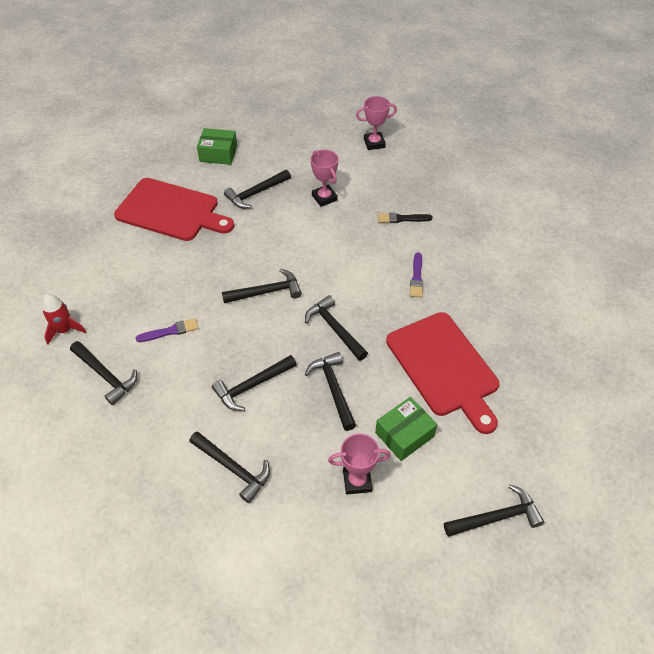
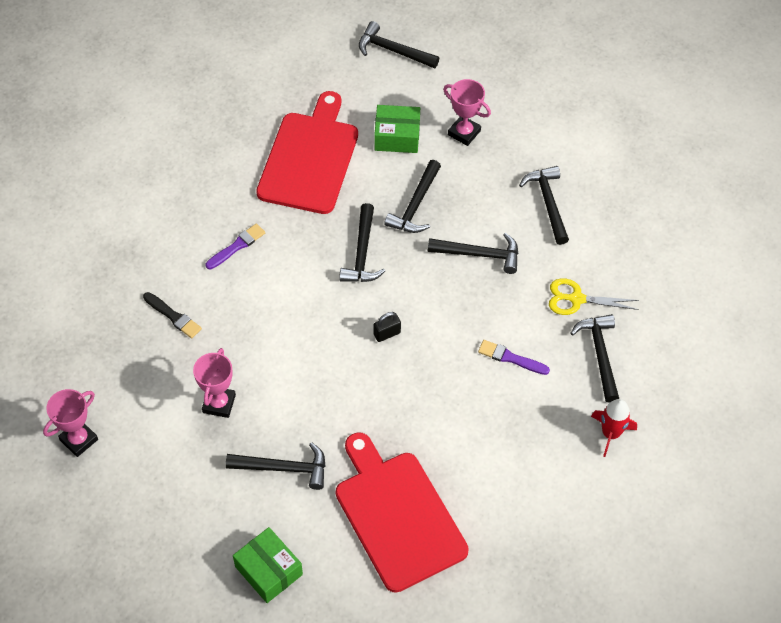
camera: 140 degrees left, 5 degrees up
(151, 404) = (576, 299): none -> yellow scissors
(267, 292) = (387, 334): black hammer -> black padlock
(374, 143) = (79, 440): pink trophy -> pink trophy turned 75 degrees counterclockwise

